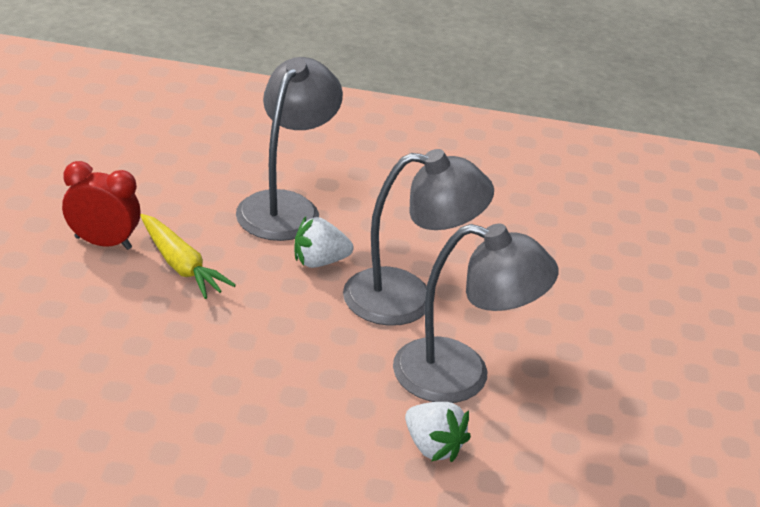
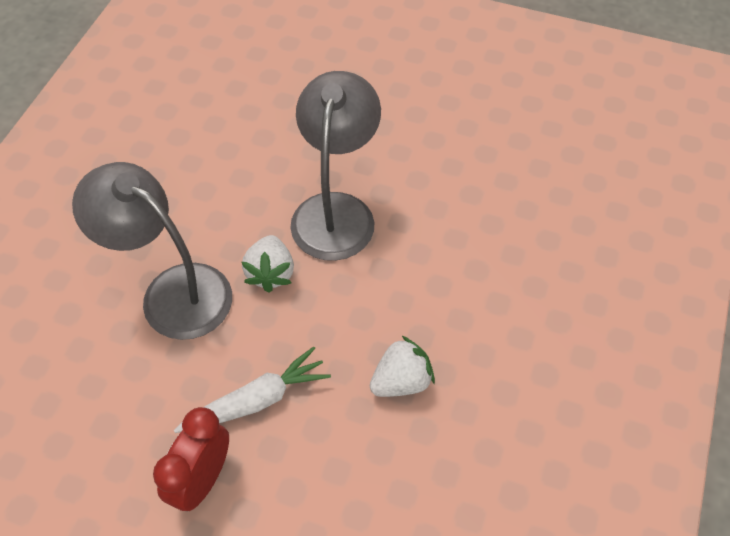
camera: 75 degrees left, 20 degrees up
(181, 265) = (256, 400): yellow carrot -> white carrot
(433, 447) = (525, 226): white strawberry -> white strawberry (401, 381)
(461, 376) = (442, 191): grey lamp -> none

